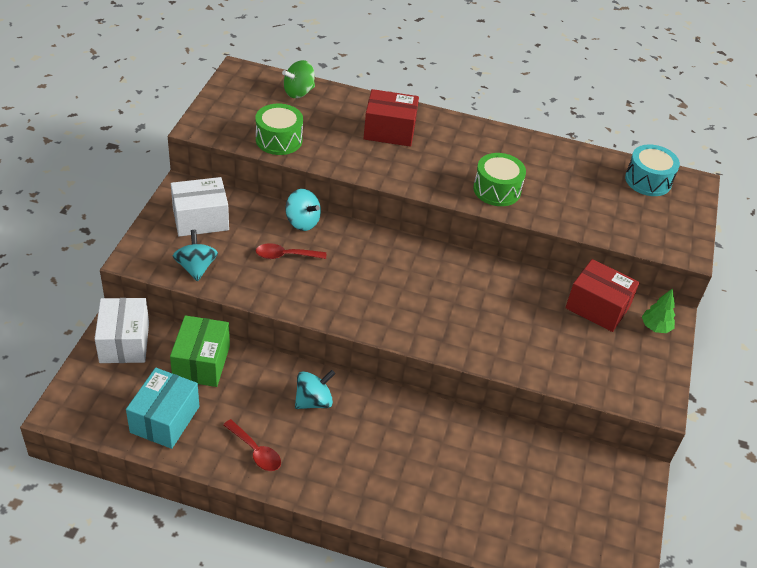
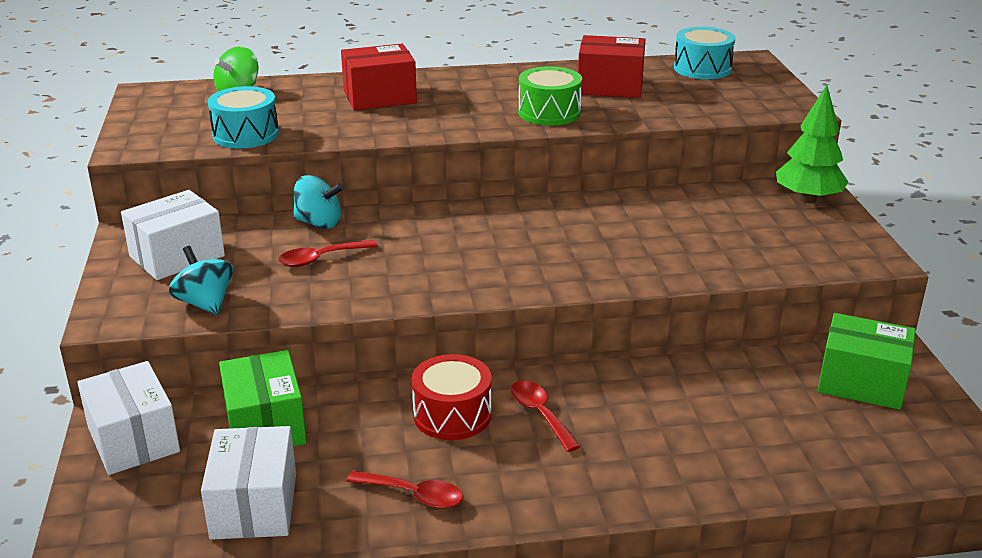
camera: 20 degrees left, 15 degrees down
(165, 419) = (254, 505): turquoise box -> white box
(279, 140) = (245, 134): green drum -> turquoise drum
(313, 401) = (452, 415): turquoise spinning top -> red drum
(367, 423) = (540, 414): none -> red spoon
(595, 488) = (861, 382): none -> green box
(597, 307) = (732, 200): red box -> red box (610, 86)
(655, 327) = (808, 199): green tree -> green tree, size x1.66

